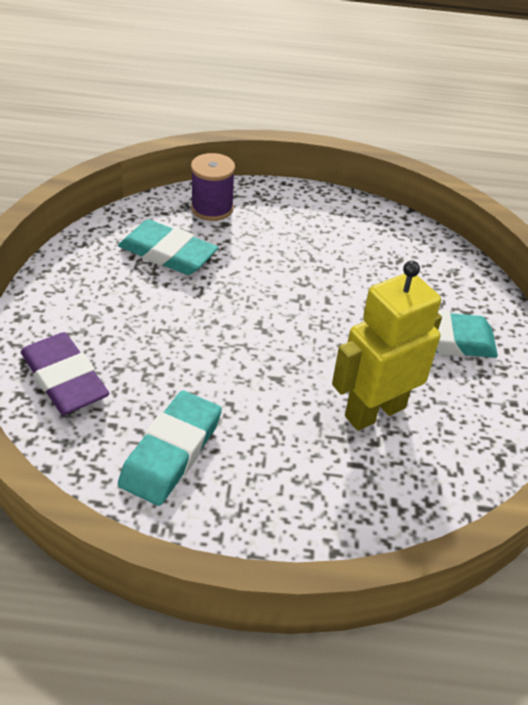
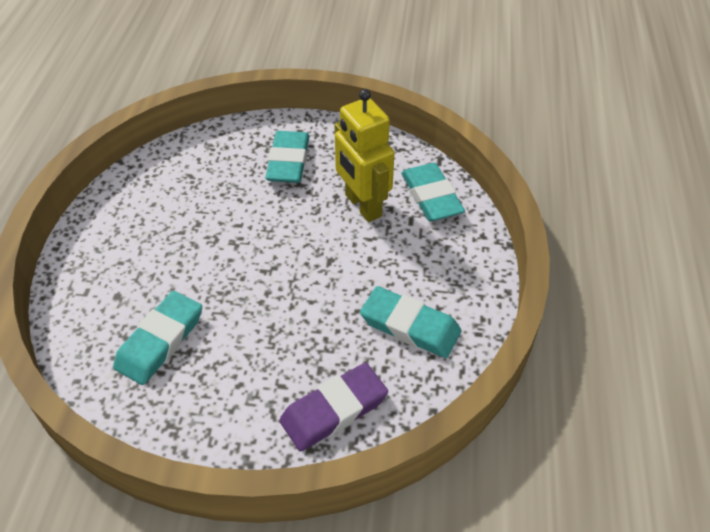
camera: 85 degrees left, 5 degrees up
(212, 208) = (90, 306): purple spool -> none
(406, 491) = (431, 196): none -> turquoise eraser

